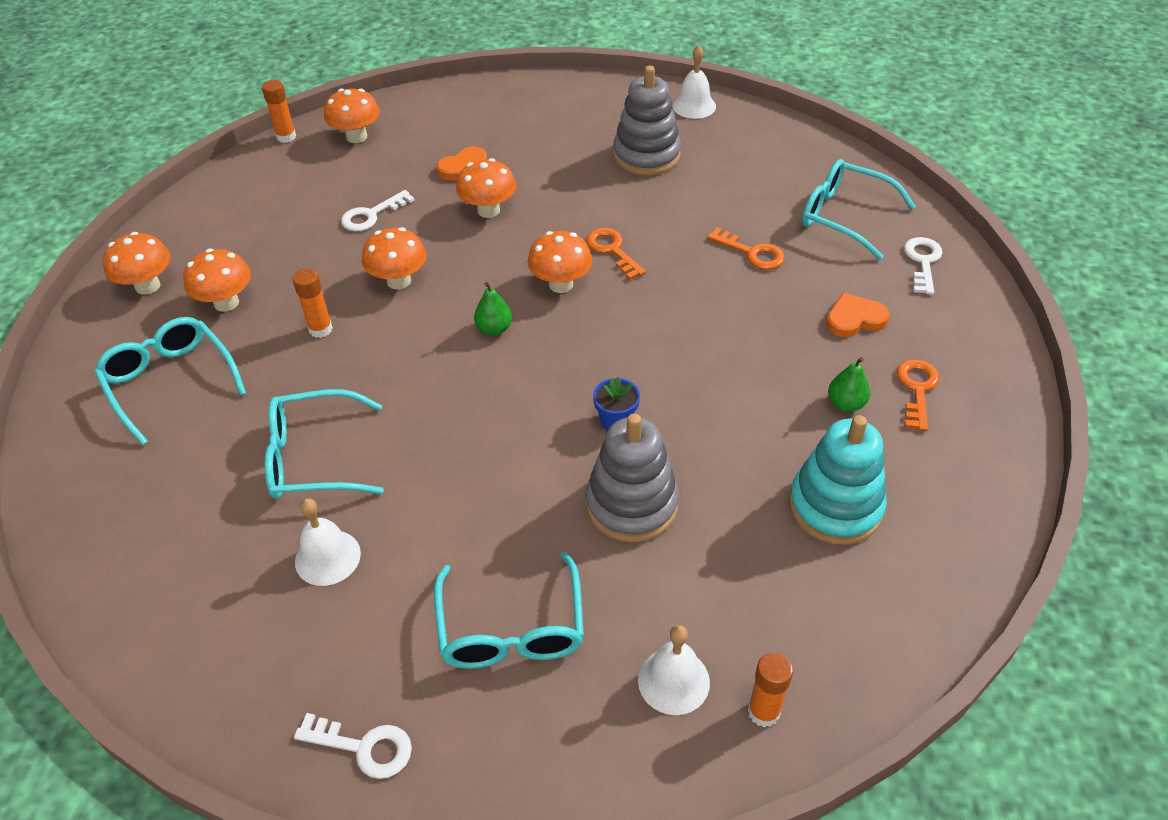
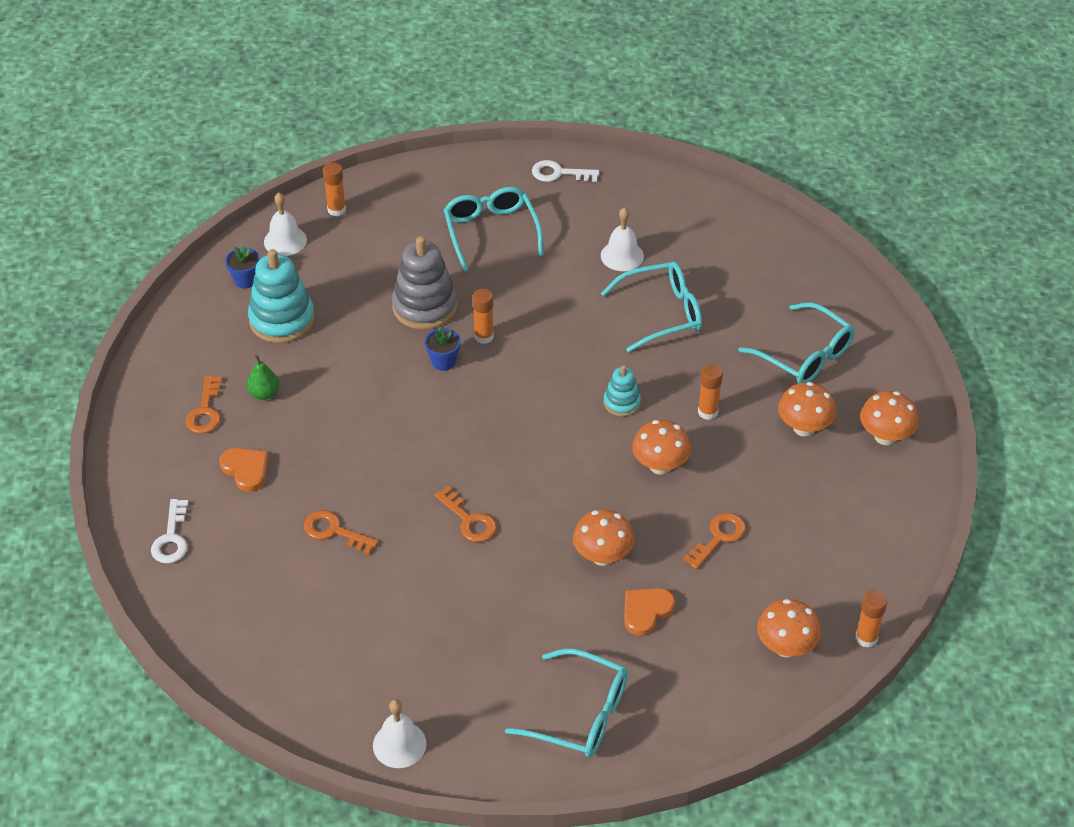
camera: 170 degrees right, 0 degrees up
(372, 215) = (718, 538): white key -> orange key
(413, 349) = (622, 403): none -> turquoise stacking toy
(494, 329) = (559, 428): green pear -> none
(558, 450) = (484, 336): none -> orange glue stick
(561, 284) = (511, 477): orange mushroom -> none
(646, 156) = (449, 652): grey stacking toy -> none
(673, 681) = (389, 218): white bell -> white bell (285, 241)
(844, 216) = (239, 587): turquoise glasses -> turquoise glasses (580, 714)
(854, 319) = (246, 470): orange heart -> orange heart turned 105 degrees counterclockwise
(899, 582) = (245, 280): none -> blue flower pot

